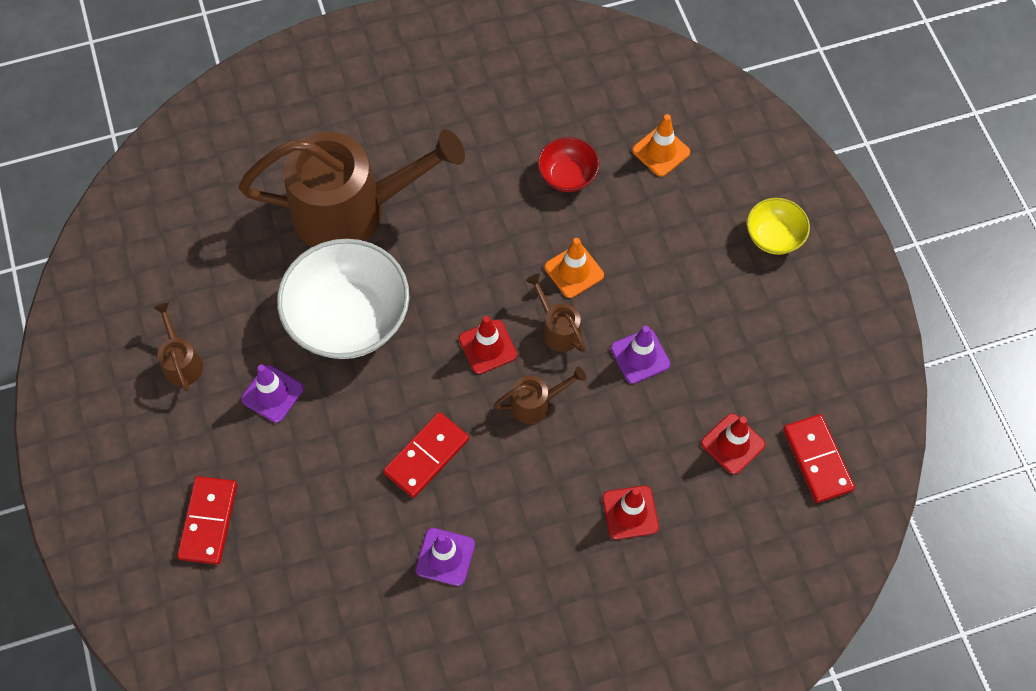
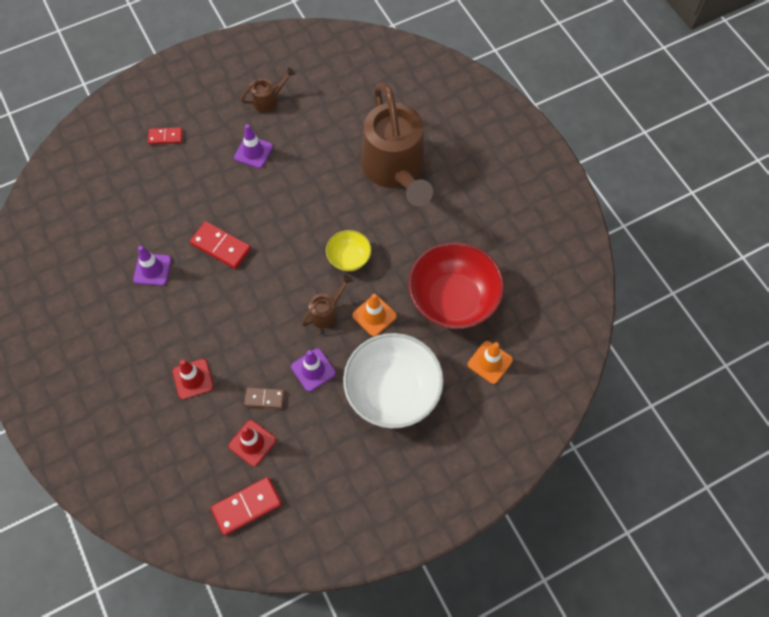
camera: 80 degrees right, 0 degrees up
(209, 521) = (165, 137): red domino -> red domino, size x0.63
(349, 318) = (313, 183): white bowl -> white bowl (392, 391)
(488, 347) = (305, 269): red traffic cone -> none
(536, 403) = (267, 307): brown watering can -> none
(567, 175) = (453, 299): red bowl -> red bowl, size x2.01
(672, 422) = (264, 398): none -> brown domino
(774, 236) = (432, 455): yellow bowl -> yellow bowl (349, 258)

